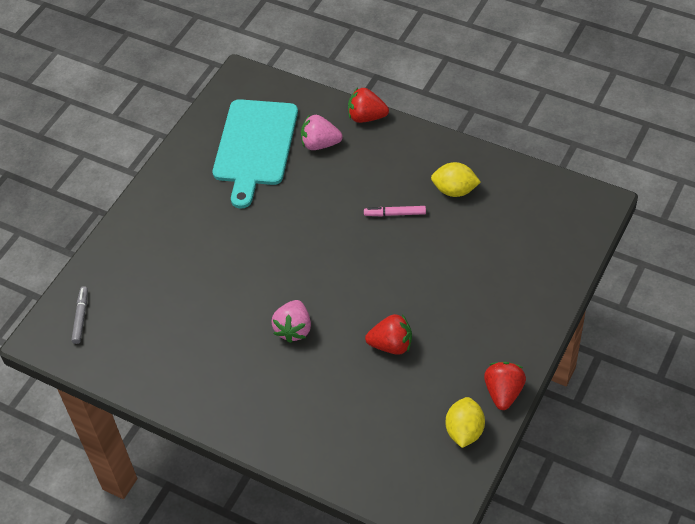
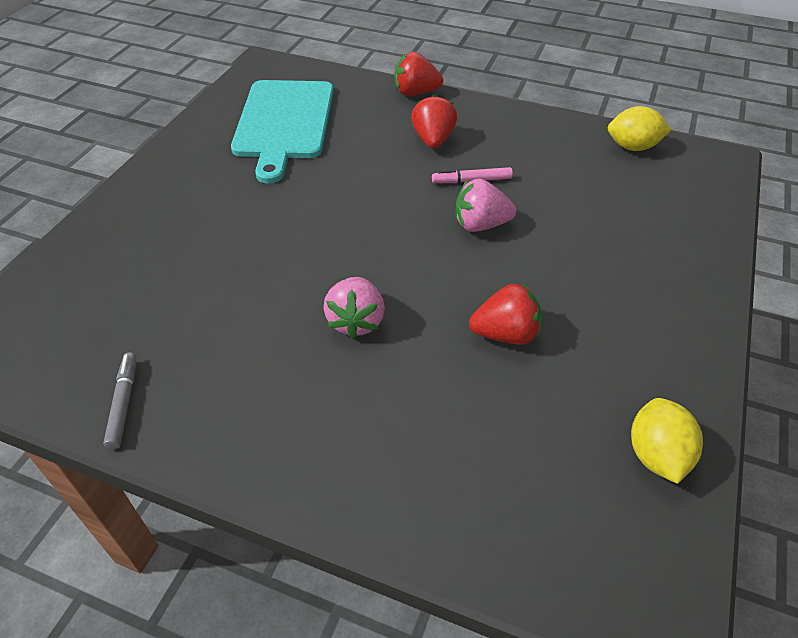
camera: 10 degrees left, 5 degrees down
(81, 317) = (29, 323): grey marker -> grey marker (124, 403)
(320, 144) = (364, 118): pink strawberry -> pink strawberry (480, 225)
(454, 190) = (540, 154): yellow lemon -> yellow lemon (632, 147)
(503, 392) = (695, 390): red strawberry -> red strawberry (433, 140)

